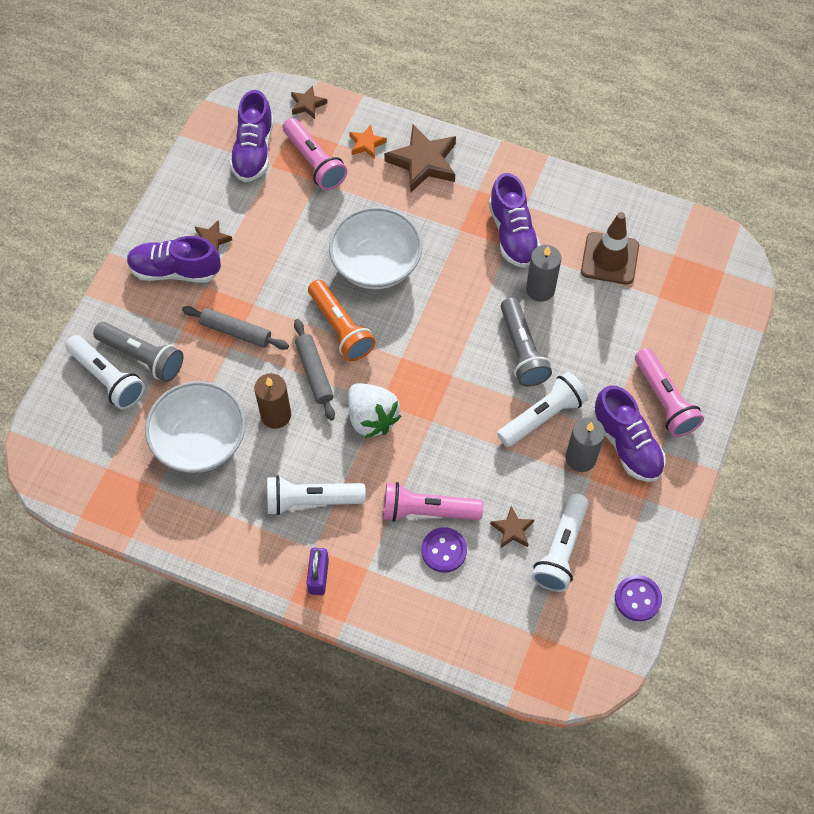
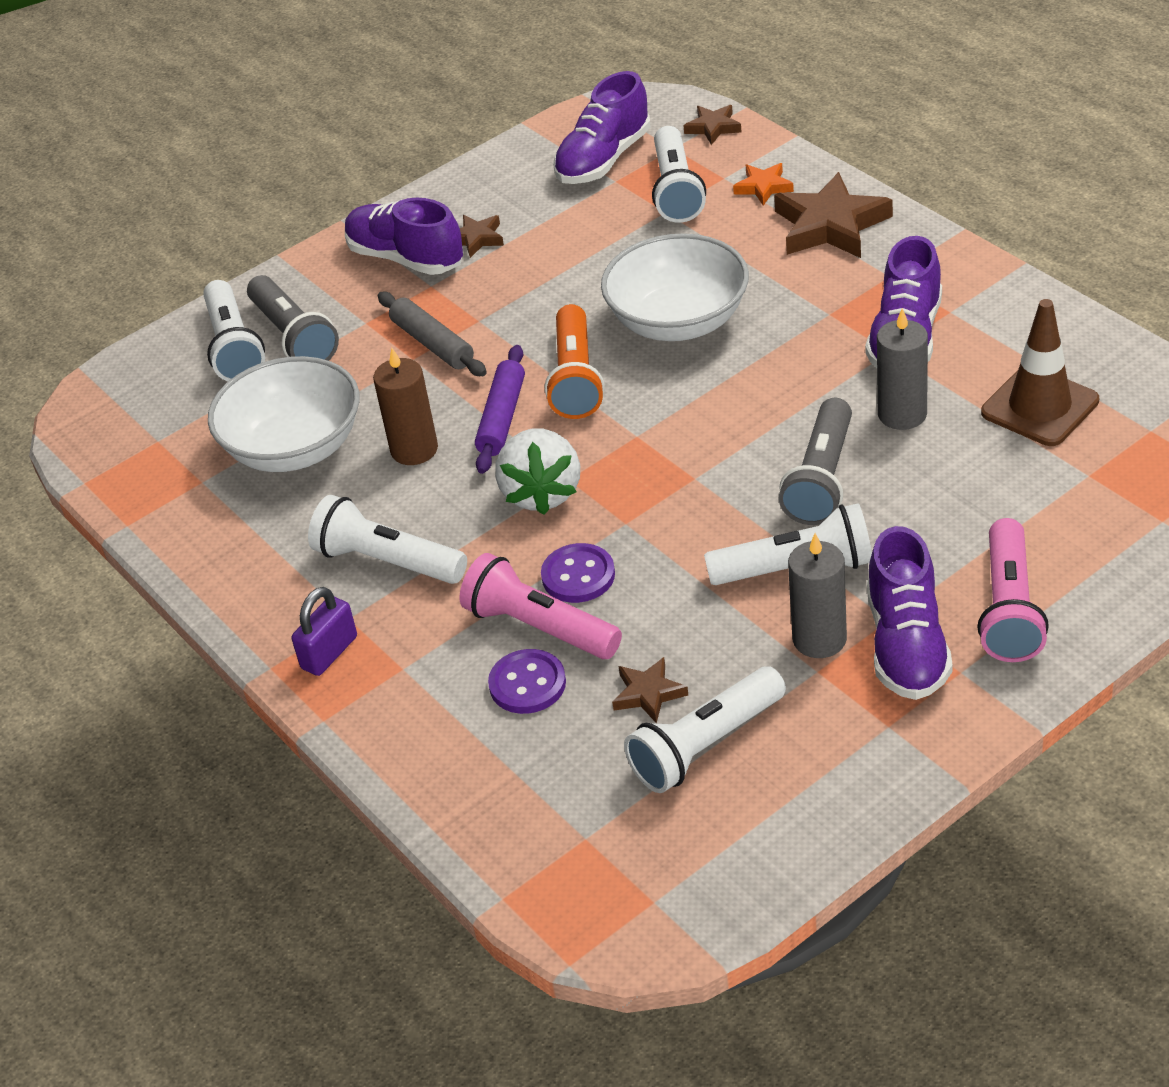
camera: 35 degrees right, 20 degrees down
(314, 162) = (676, 190): pink flashlight -> white flashlight
(314, 373) = (502, 418): grey rolling pin -> purple rolling pin
(637, 598) = (784, 854): purple button -> purple button (578, 576)

